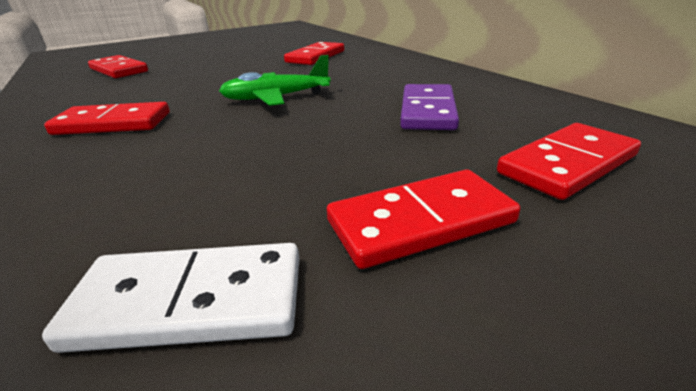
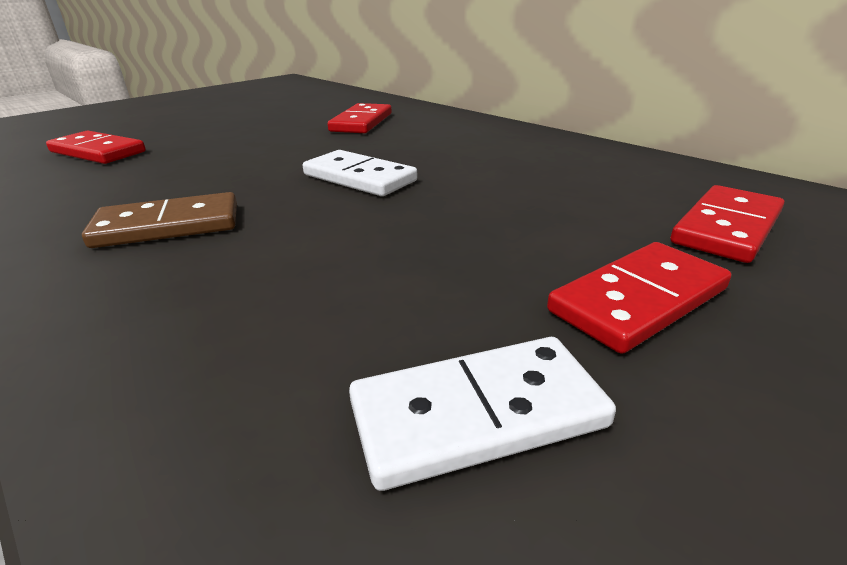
camera: 15 degrees left, 0 degrees up
(112, 124) = (168, 226): red domino -> brown domino
(276, 98) = (359, 178): green plane -> white domino
(428, 111) = (549, 182): purple domino -> none

